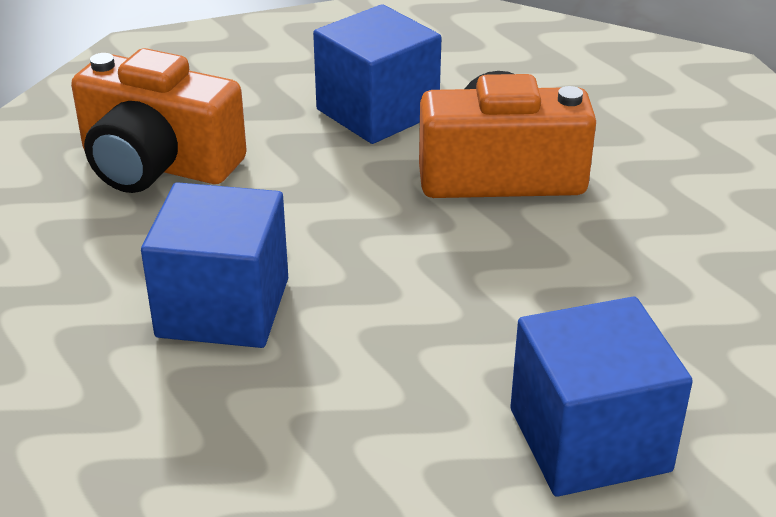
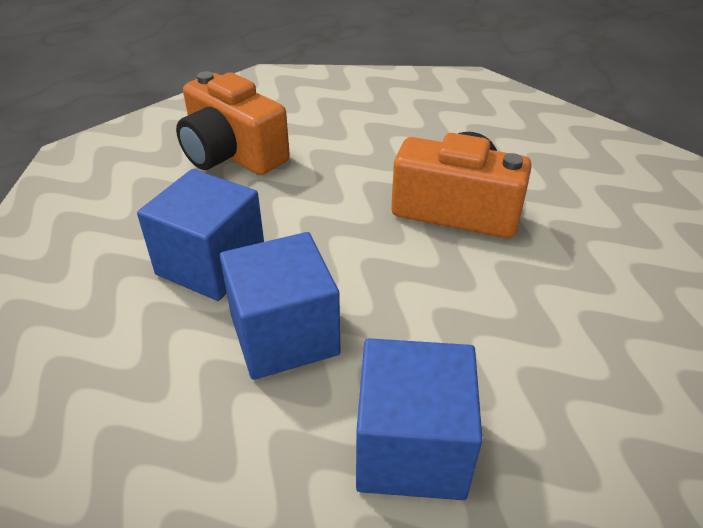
camera: 20 degrees right, 5 degrees up
(377, 112) = (394, 146): blue cube -> blue cube (284, 335)

